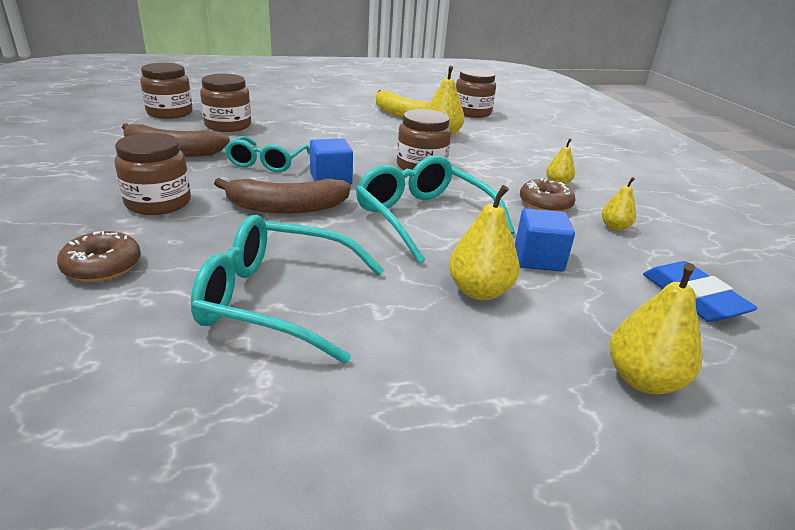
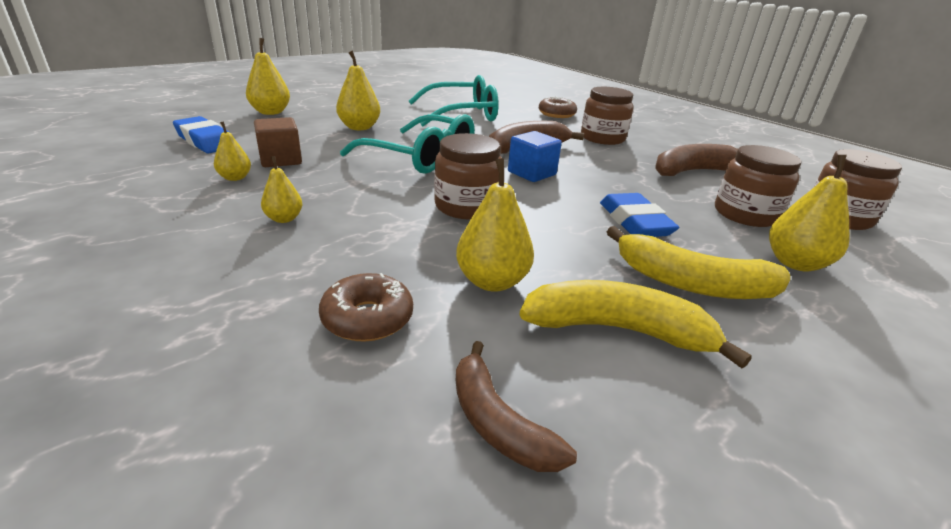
camera: 155 degrees right, 0 degrees up
(266, 162) = (608, 177): turquoise glasses -> none
(269, 109) = (795, 263): none -> yellow pear
(316, 137) = (634, 222): none -> blue eraser
(342, 116) = (691, 283): none -> yellow banana
(472, 112) = (497, 422): brown jar -> brown banana
(538, 259) = (319, 146): blue cube -> none
(545, 204) = (307, 188): brown donut -> brown donut (367, 318)
(579, 243) = (280, 160): none -> brown cube

